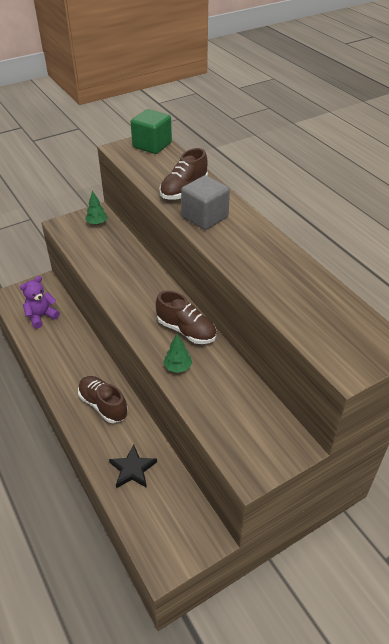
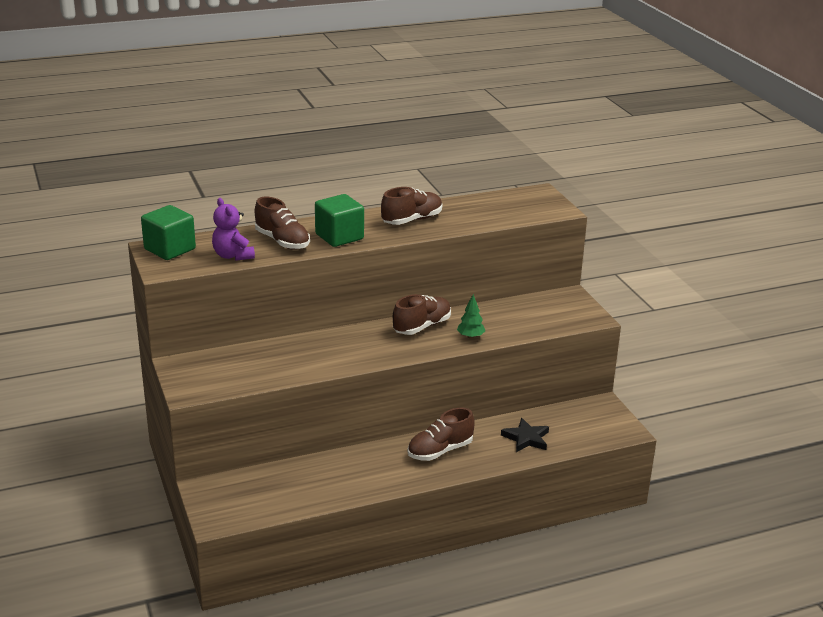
camera: 80 degrees left, 15 degrees down
(41, 316) = (274, 492): purple teddy bear -> purple teddy bear (233, 256)
(97, 223) = (201, 365): green tree -> none
(205, 217) = (339, 237): grey cube -> green cube
(260, 254) = (412, 220): none -> brown shoe

